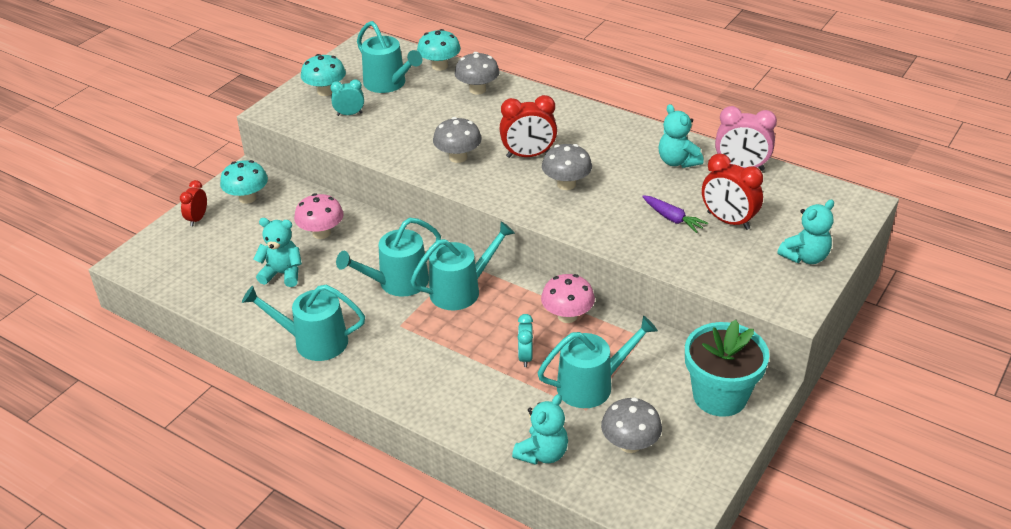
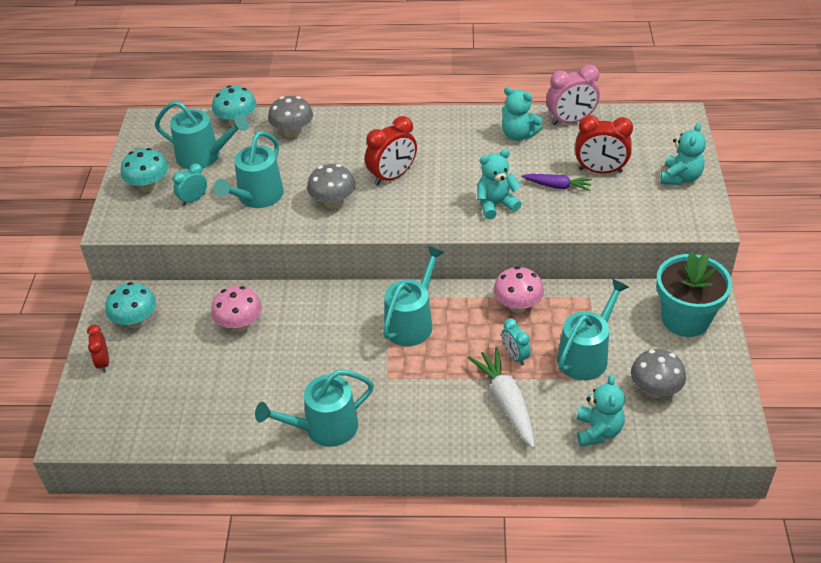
camera: 30 degrees left, 5 degrees up
(282, 274) = (237, 379): turquoise teddy bear -> turquoise teddy bear (496, 205)
(398, 282) = (351, 340): turquoise watering can -> turquoise watering can (257, 197)
(482, 392) = (506, 403): none -> white carrot
(566, 184) = (447, 190): grey mushroom -> none

